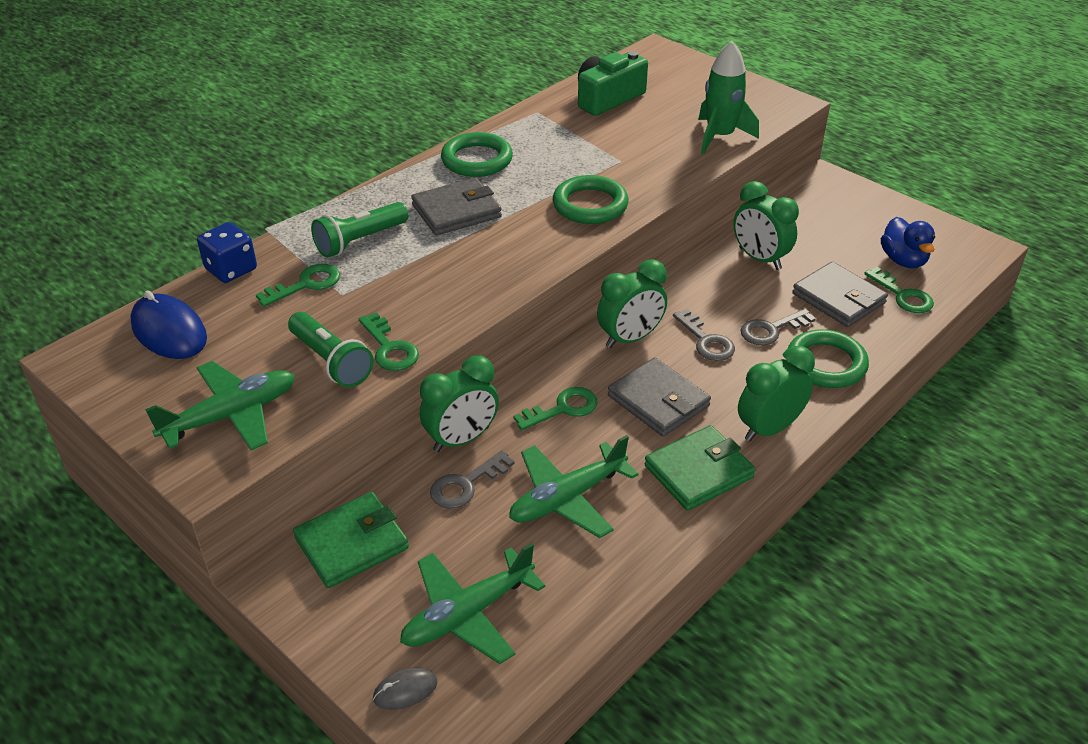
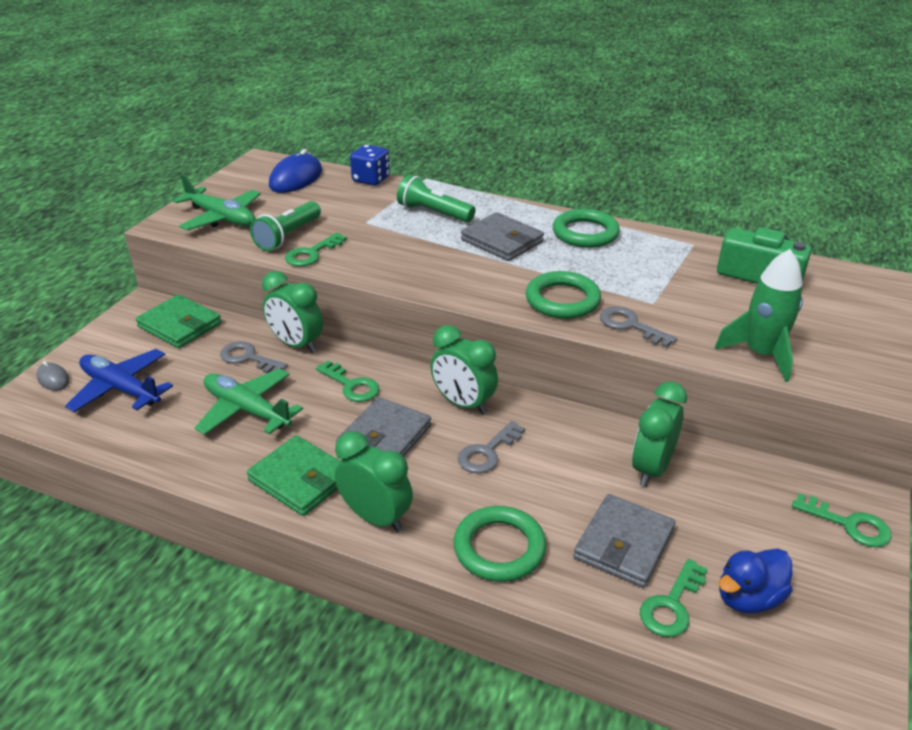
camera: 70 degrees right, 5 degrees down
(306, 284) = (369, 207): green key -> green key (849, 524)
(467, 614) = (121, 389): green plane -> blue plane
(771, 330) = (532, 496): grey key -> grey key (630, 326)

